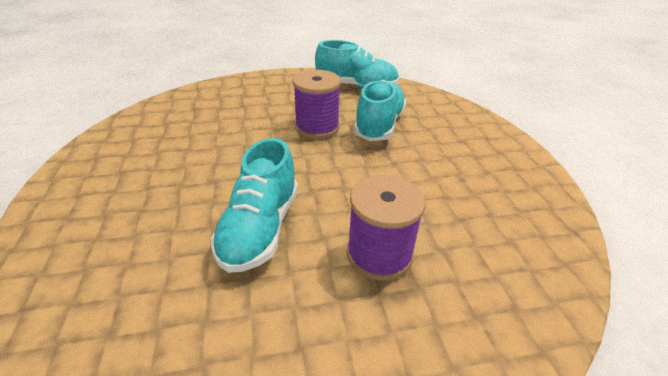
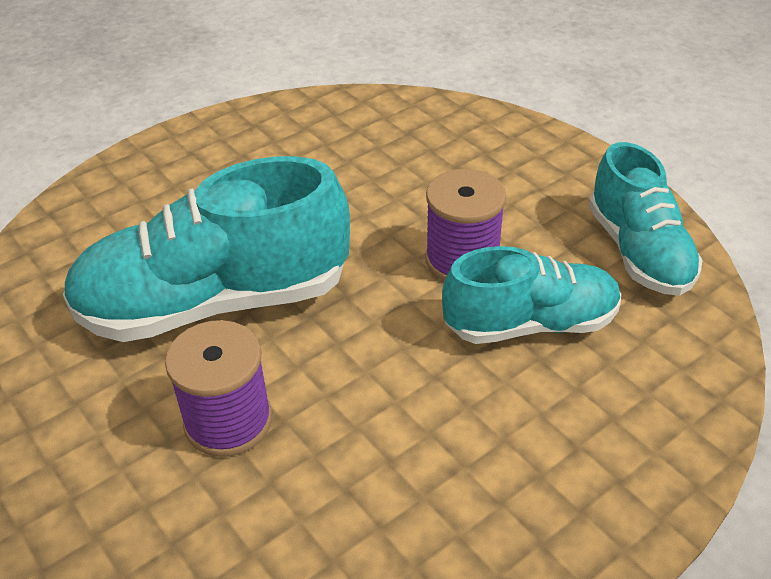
camera: 65 degrees right, 5 degrees up
(260, 228) = (215, 302): turquoise shoe -> turquoise shoe, size x1.60

